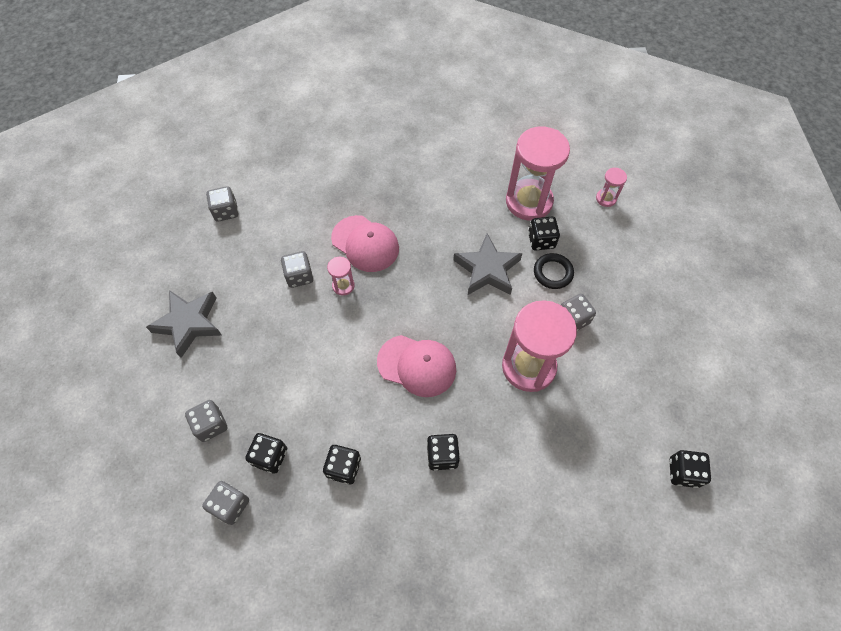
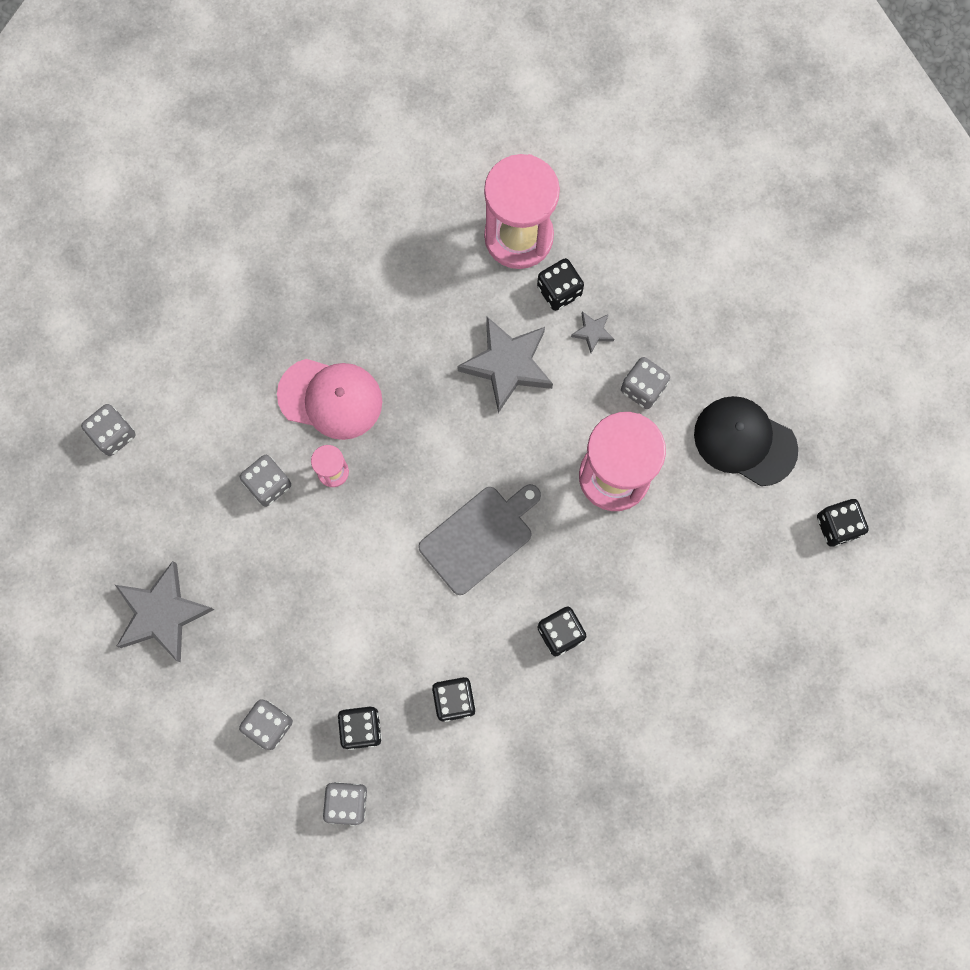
camera: 25 degrees left, 15 degrees up
(417, 365) = (479, 537): pink cap -> grey cutting board
(553, 273) = (593, 332): black ring -> grey star
(606, 198) = (619, 187): pink hourglass -> none
(633, 383) = (744, 441): none -> black cap

